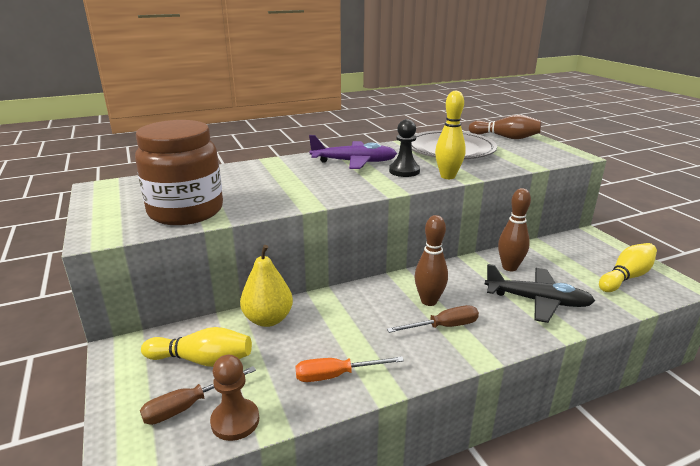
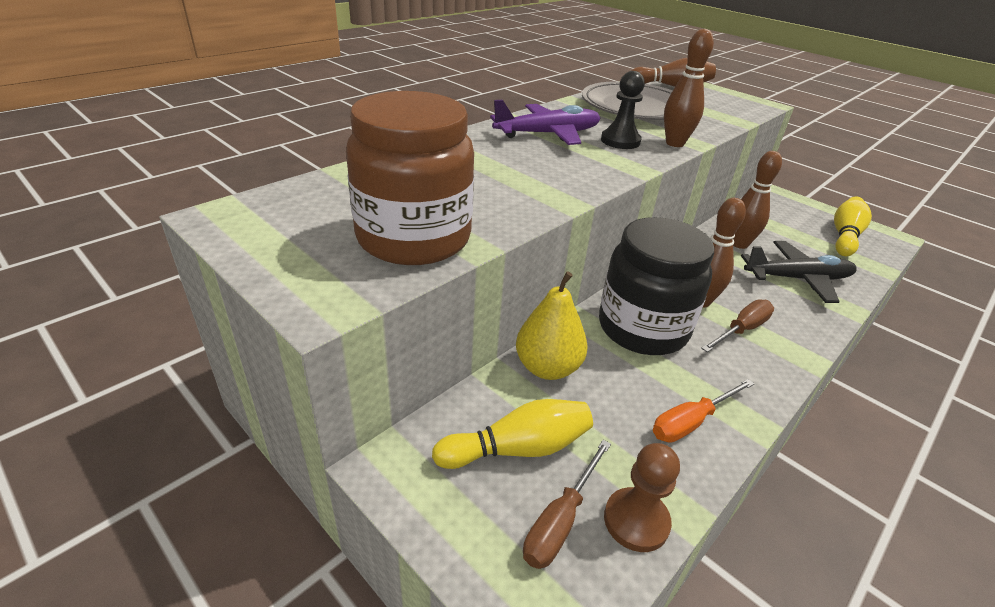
camera: 25 degrees left, 10 degrees up
(362, 310) = (642, 328): none -> black jar
(447, 176) = (675, 143): yellow bowling pin -> brown bowling pin

